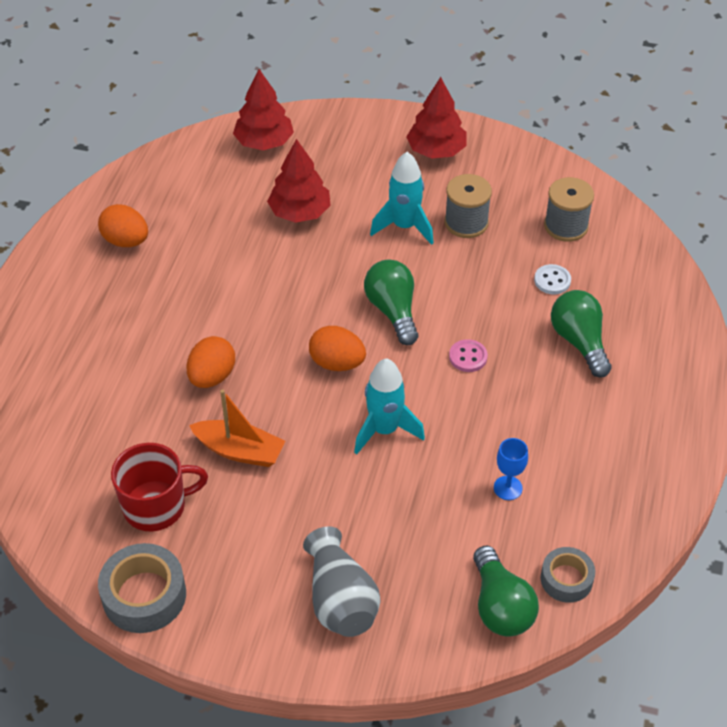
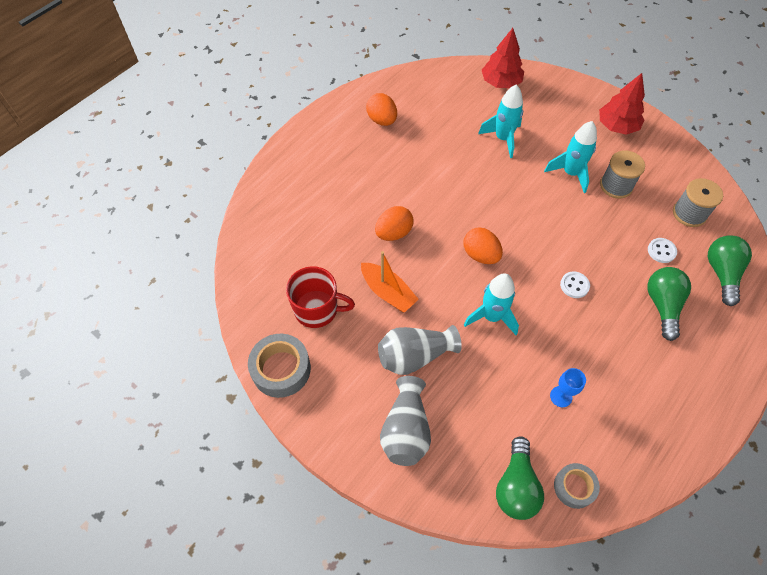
camera: 25 degrees right, 10 degrees up
(300, 212) = (503, 139): red tree -> turquoise rocket
(310, 512) = (415, 356): none -> grey vase
(393, 311) = (536, 231): green light bulb -> green light bulb (721, 273)
(468, 357) = (574, 285): pink button -> white button

